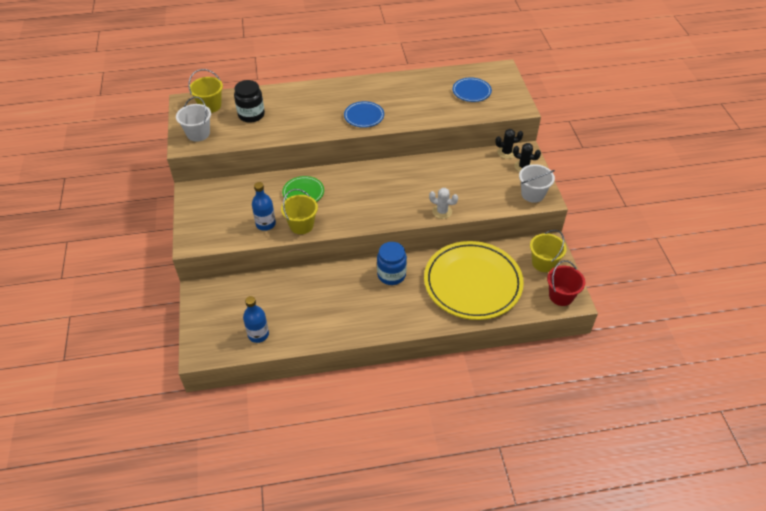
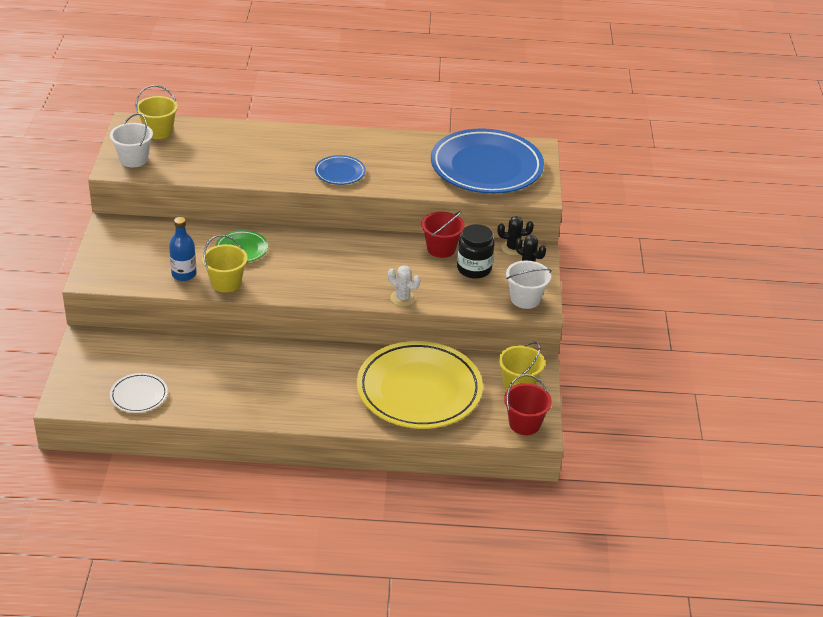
camera: 10 degrees right, 10 degrees down
(251, 115) = (204, 149): black jar -> black jar (474, 269)
(258, 334) = (139, 395): blue bottle -> white plate
(391, 275) = (322, 363): blue jar -> none
(454, 163) = (441, 249): none -> red bucket
(471, 92) = (486, 167): blue plate -> blue plate, size x2.25

